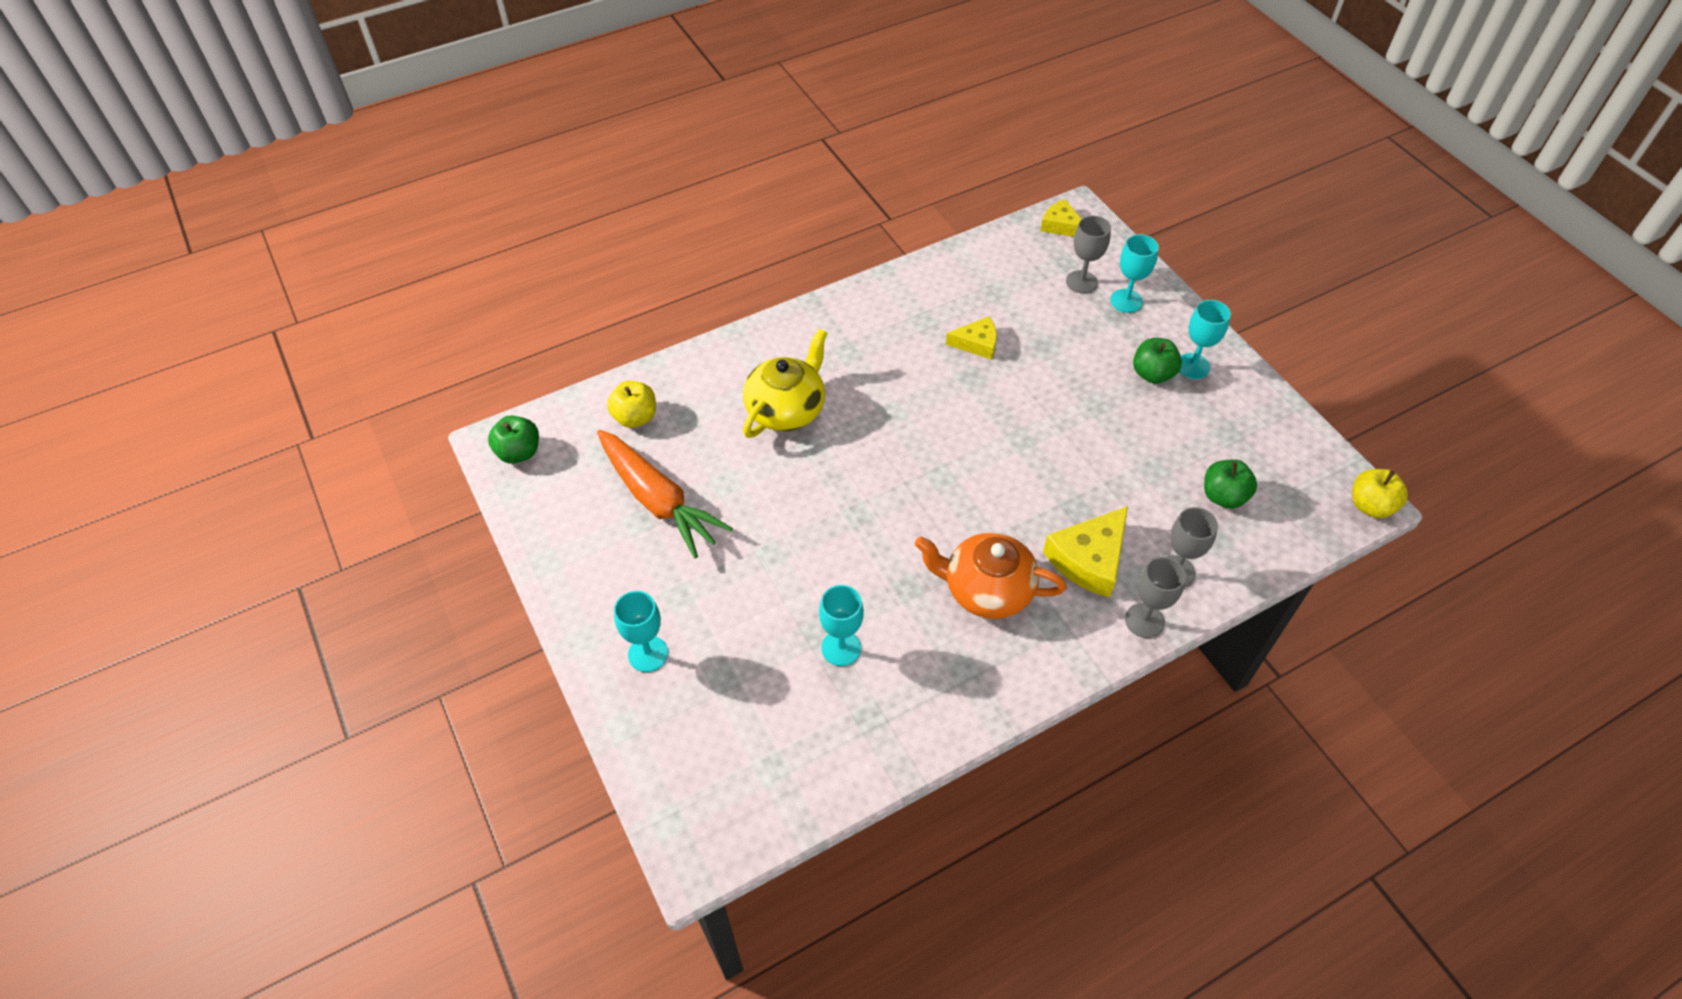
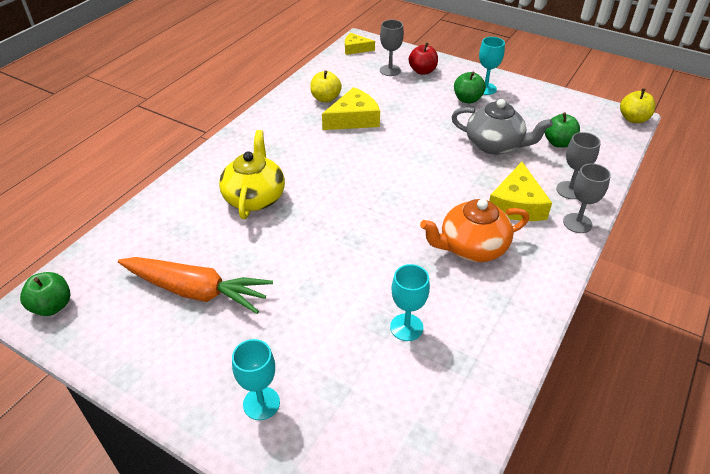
camera: 30 degrees left, 10 degrees down
(635, 417) = (141, 244): yellow apple -> yellow apple (325, 98)
(977, 343) = (354, 119): yellow cheese -> yellow cheese, size x1.61
(1126, 301) = (422, 71): turquoise goblet -> red apple
(1131, 462) = (495, 145): none -> grey teapot

